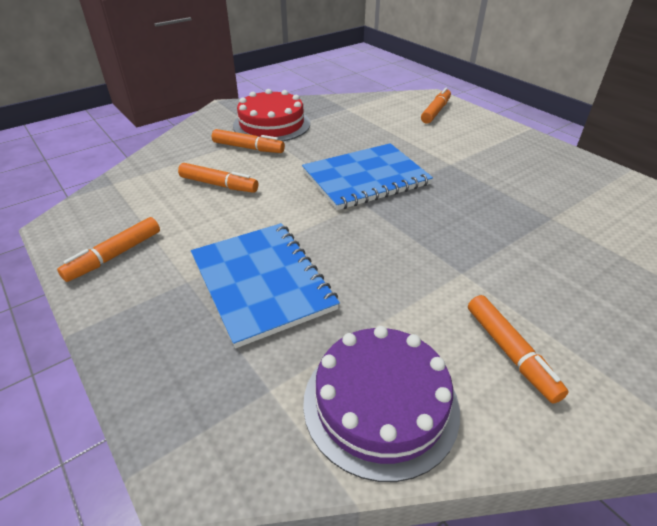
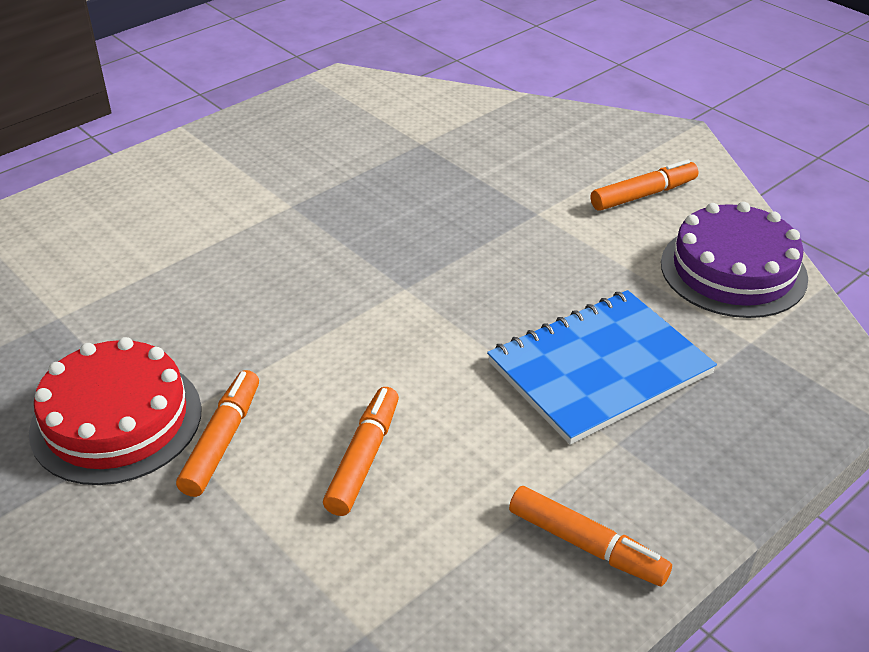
camera: 95 degrees left, 0 degrees up
(365, 178) = (335, 286): blue notebook -> none
(435, 111) = (101, 209): orange marker -> none

